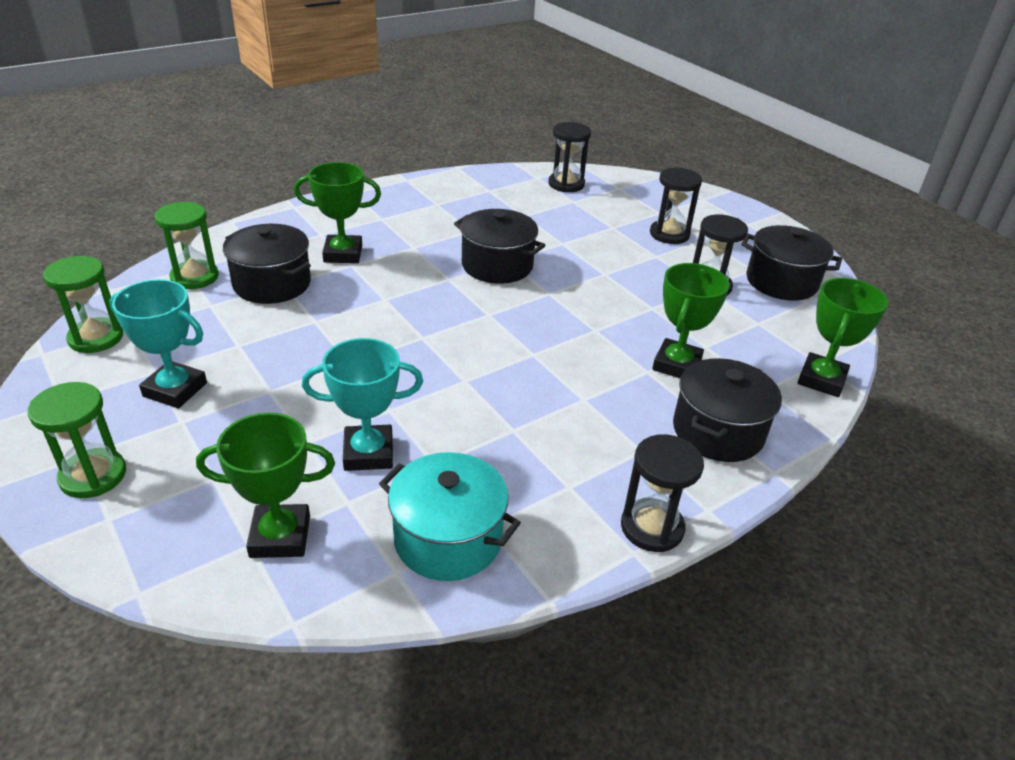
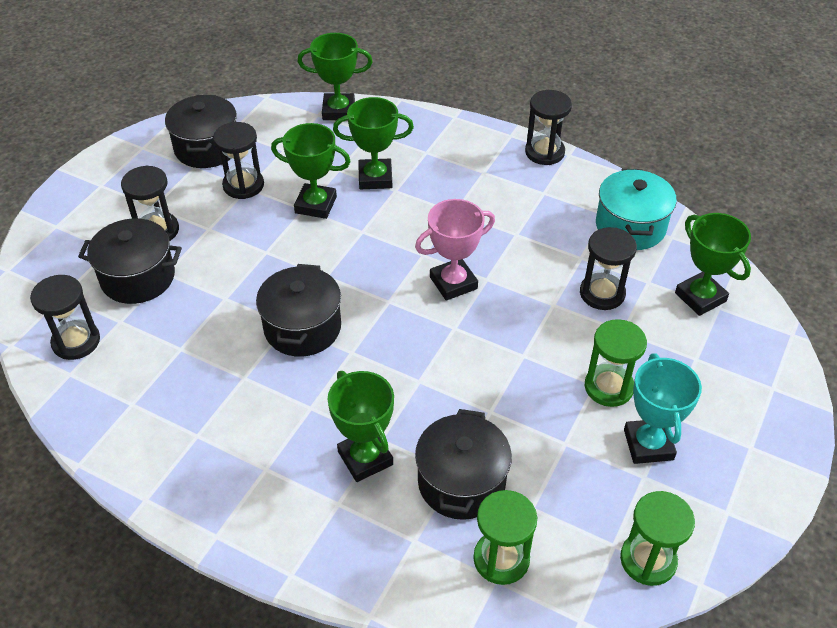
camera: 115 degrees left, 10 degrees up
(93, 476) = (757, 425): green hourglass -> green hourglass (608, 387)
(368, 453) = (602, 293): turquoise trophy -> black hourglass
(478, 357) = (453, 283): none -> pink trophy
(654, 316) = (315, 205): none -> green trophy
(717, 431) = (435, 145): black pot -> black pot (138, 277)

